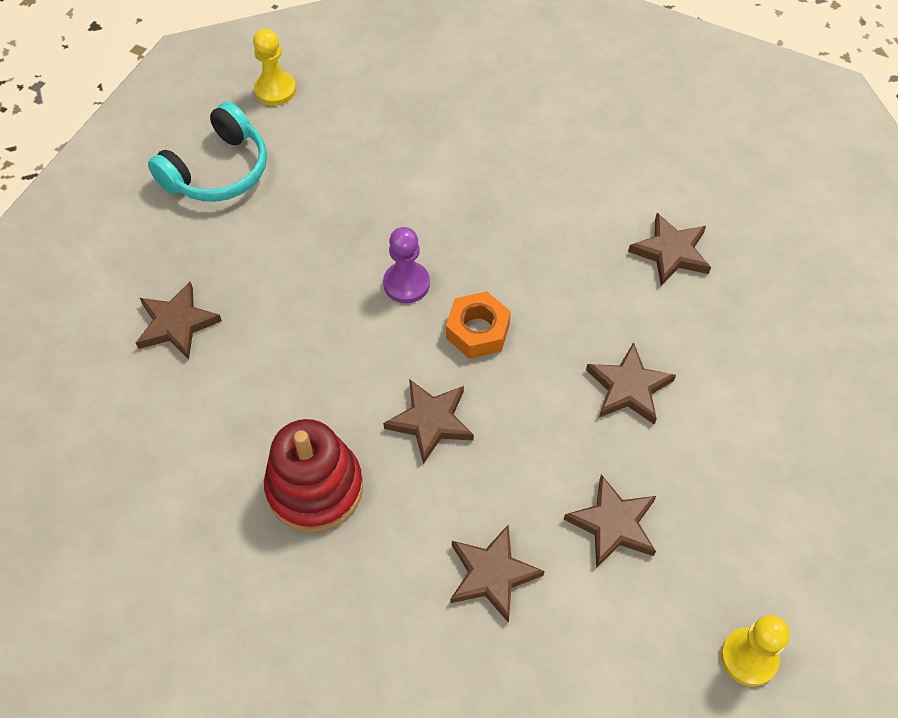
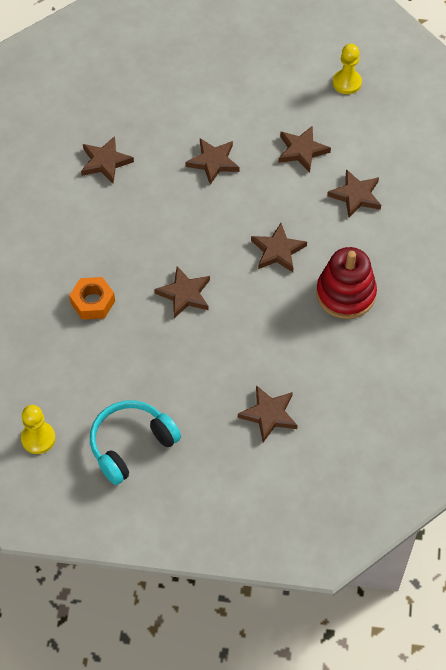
camera: 110 degrees left, 0 degrees up
(217, 170) = (131, 445): turquoise headphones -> turquoise headphones turned 60 degrees counterclockwise
(406, 283) = (184, 294): purple pawn -> brown star
(478, 331) = (205, 245): orange nut -> orange nut (92, 302)

